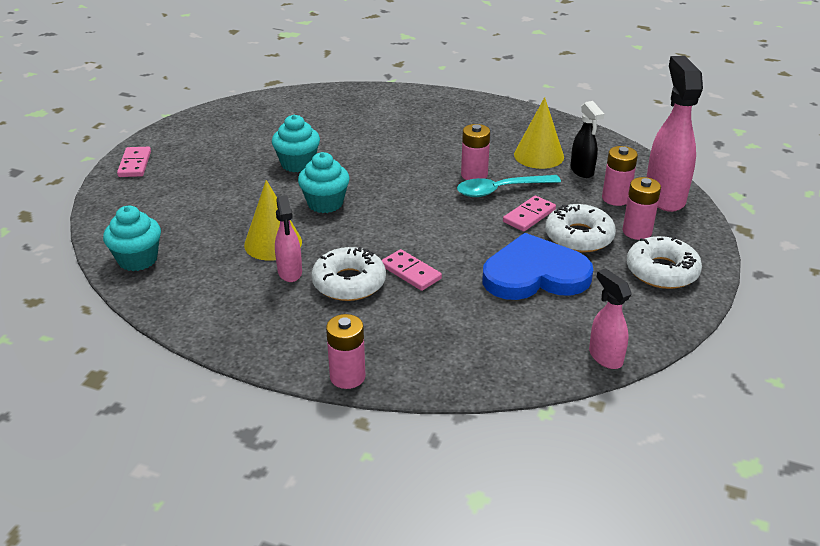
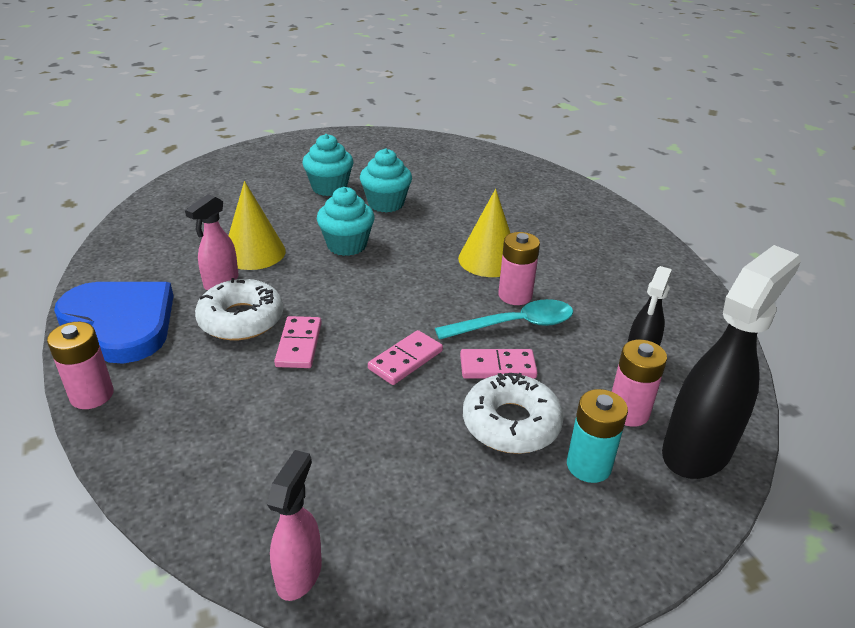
camera: 45 degrees right, 0 degrees up
(134, 164) = (283, 147): pink domino -> pink domino (405, 360)
(138, 259) = (160, 211): turquoise cupcake -> turquoise cupcake (329, 188)
(500, 190) = (514, 325): turquoise spoon -> turquoise spoon turned 135 degrees clockwise
(535, 274) = (396, 428): blue heart -> blue heart (121, 323)
(539, 155) = (616, 315): yellow cone -> yellow cone (488, 260)
(637, 231) = (588, 465): pink battery -> turquoise battery
(662, 271) = (538, 533): white donut -> none
(664, 196) = (697, 450): pink spray bottle -> black spray bottle

